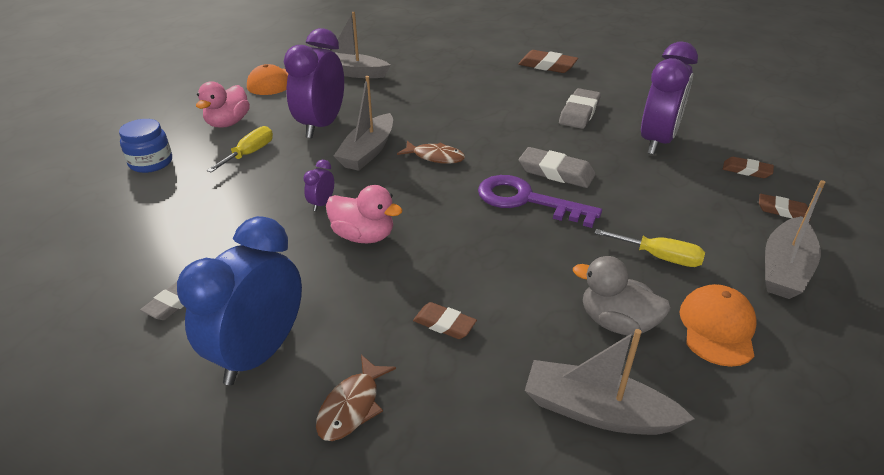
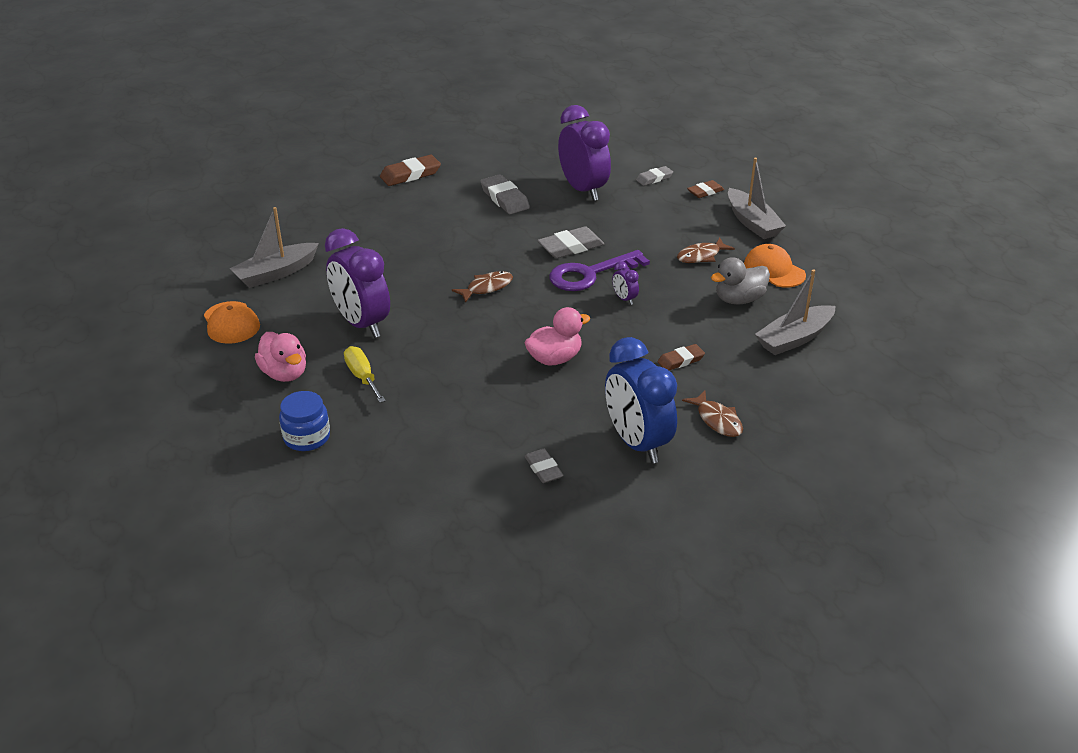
camera: 55 degrees left, 0 degrees up
(322, 204) = (490, 364): purple clock -> purple clock (624, 299)
(368, 151) = (438, 315): grey boat -> none
(659, 257) = (701, 256): yellow screwdriver -> brown fish
(746, 170) = (654, 178): brown eraser -> grey eraser

